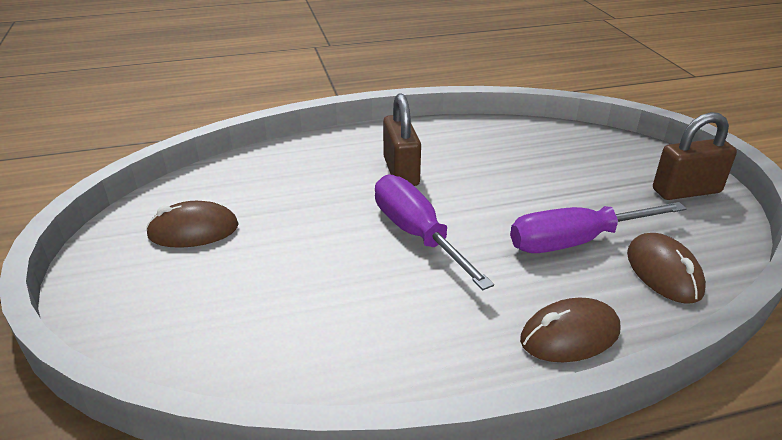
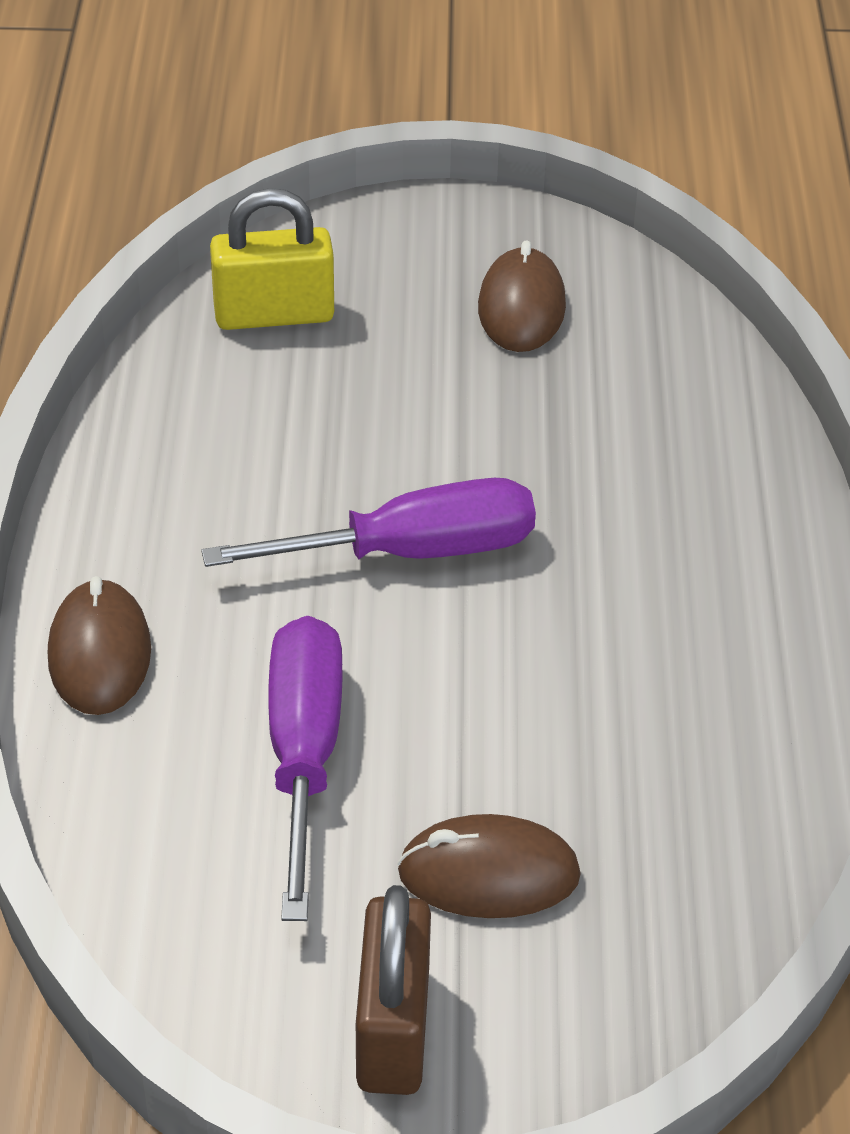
camera: 105 degrees right, 10 degrees up
(212, 337) = (274, 314): none -> yellow padlock
(401, 171) = (625, 579): brown padlock -> none
(663, 272) = (171, 840): brown mouse -> brown mouse (488, 874)

